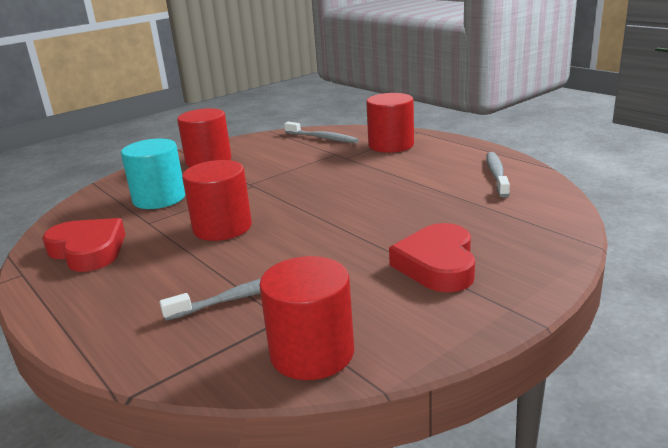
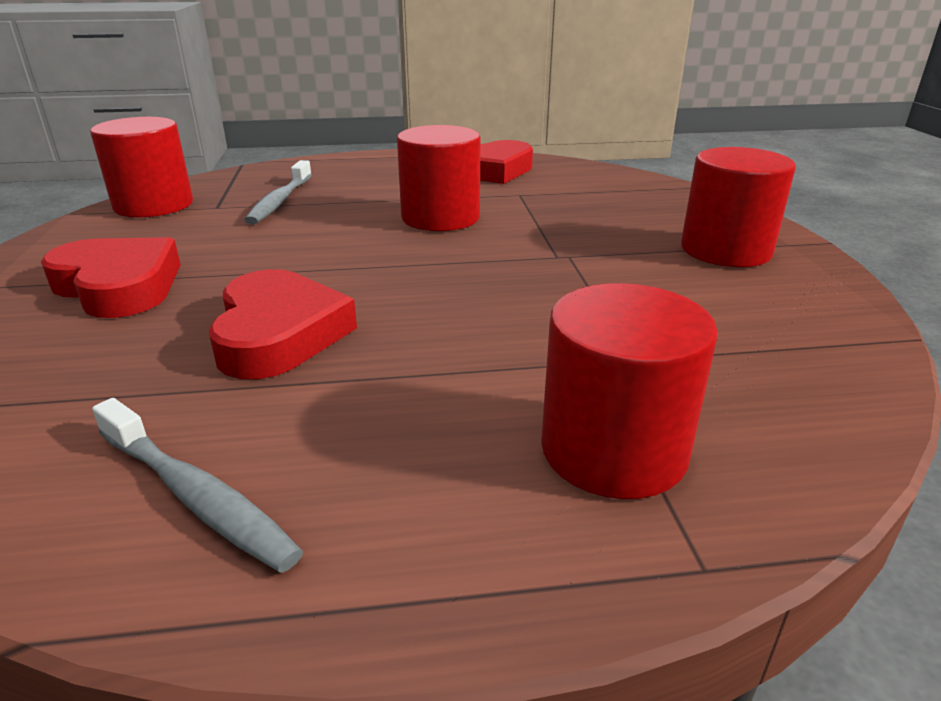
camera: 120 degrees right, 5 degrees up
(159, 198) = (590, 205): turquoise cylinder -> none
(322, 138) = (778, 379): grey toothbrush -> none
(410, 204) = (279, 334): none -> red heart

